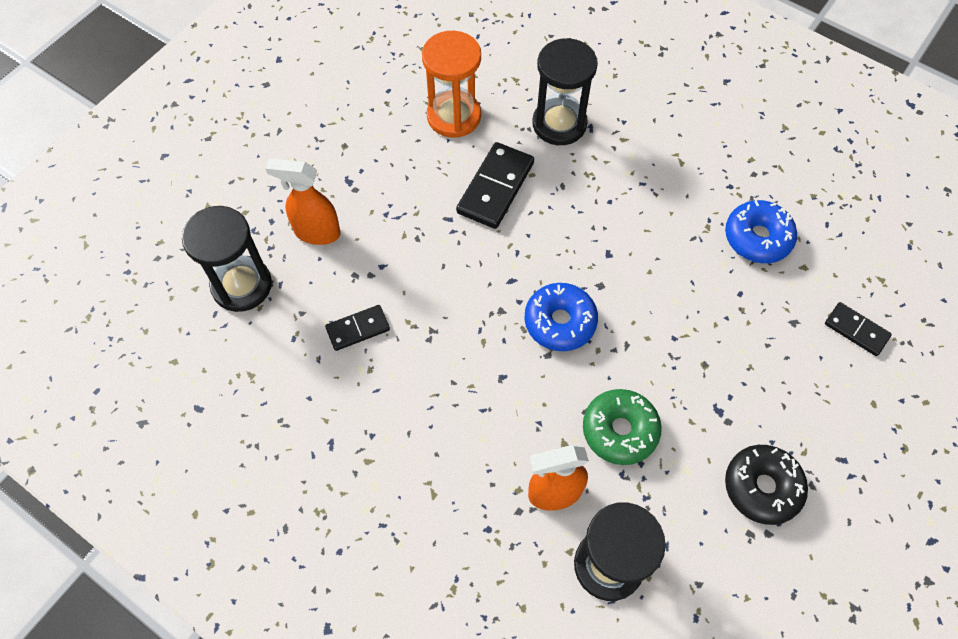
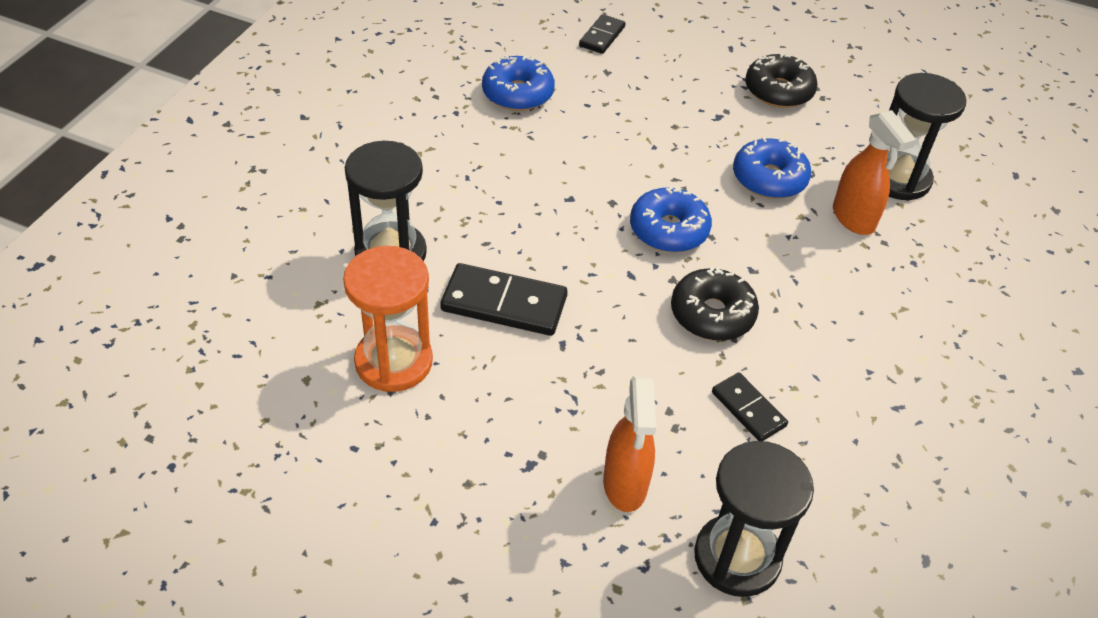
camera: 105 degrees left, 15 degrees down
(457, 330) = (712, 314): none -> black donut
(620, 430) = (769, 178): green donut -> blue donut

